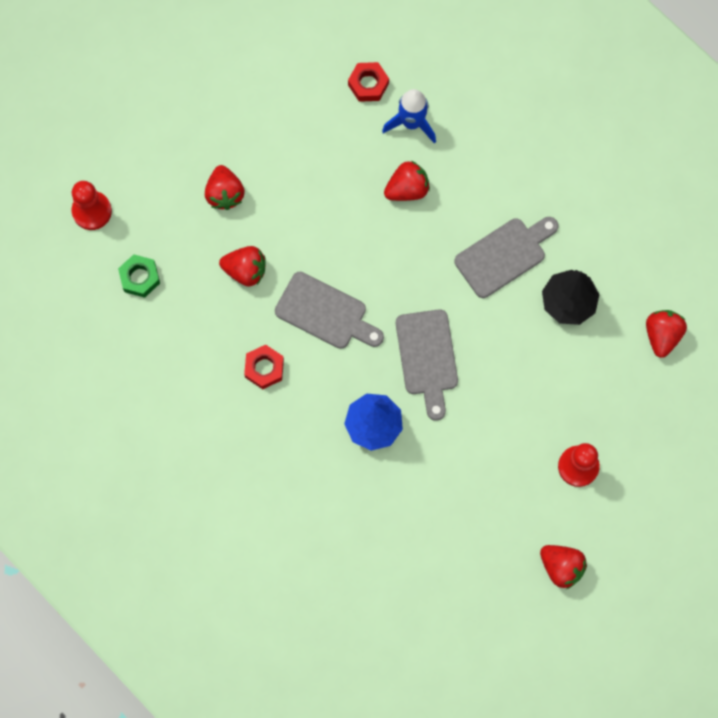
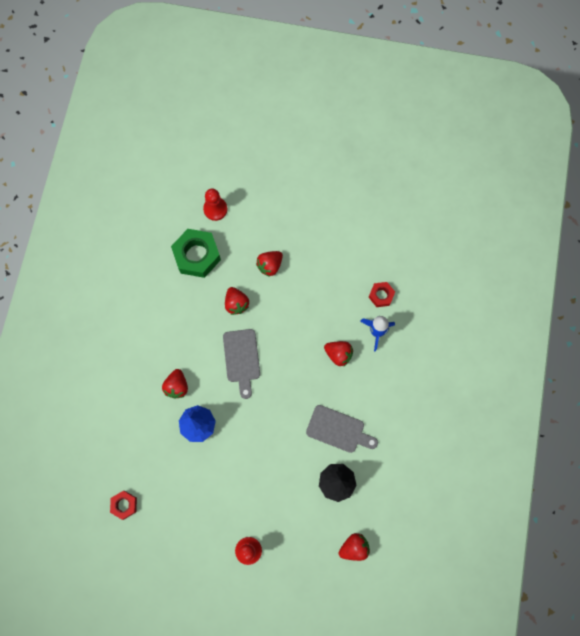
camera: 55 degrees right, 0 degrees up
(140, 278) = (197, 255): green nut -> green nut, size x1.89
(264, 368) = (191, 349): red nut -> red nut (124, 505)
(427, 358) = (253, 428): grey cutting board -> none
(561, 567) = (186, 579): red strawberry -> red strawberry (177, 386)

